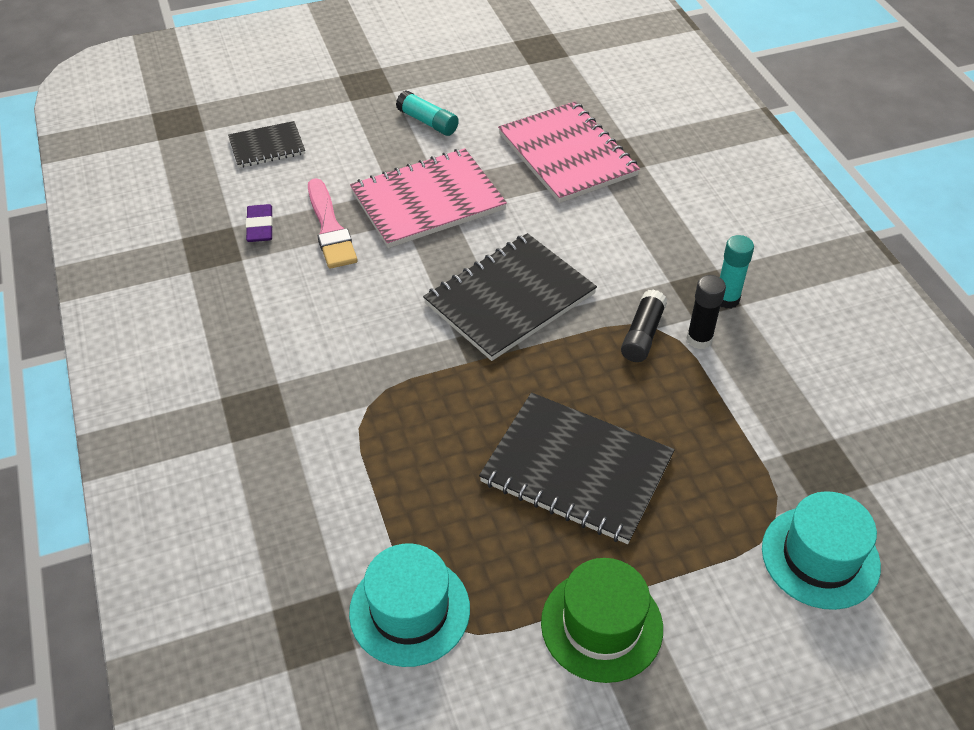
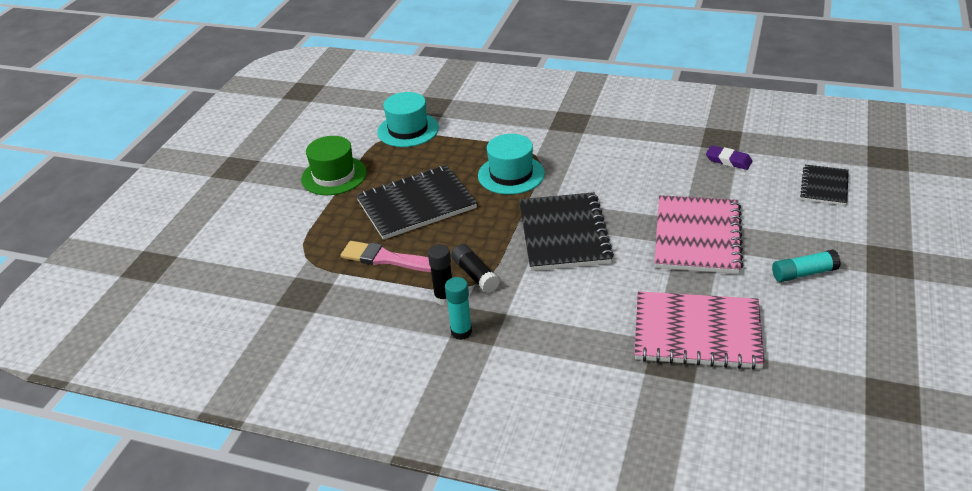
camera: 130 degrees right, 10 degrees down
(330, 228) = (702, 186): pink brush -> pink brush (388, 259)
(820, 557) = (269, 259): turquoise hat -> turquoise hat (511, 174)

